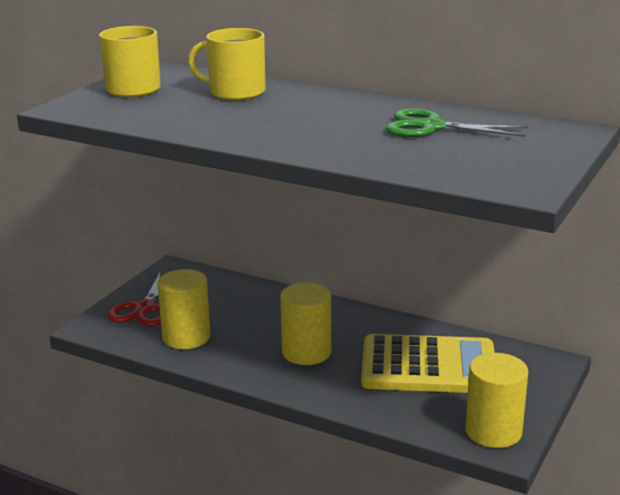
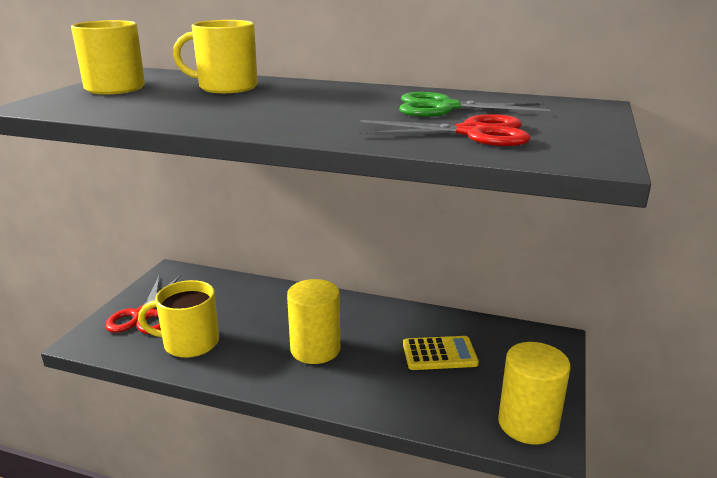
camera: 10 degrees left, 0 degrees up
(186, 337) = (189, 343): yellow cylinder -> yellow mug
(428, 366) = (439, 354): yellow calculator -> yellow calculator, size x0.52
(440, 157) = (473, 133): none -> red scissors

